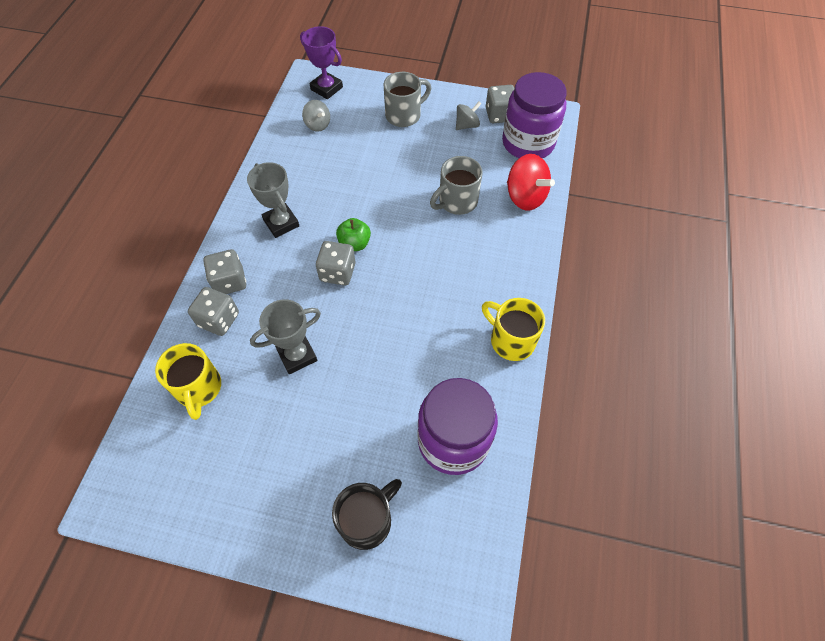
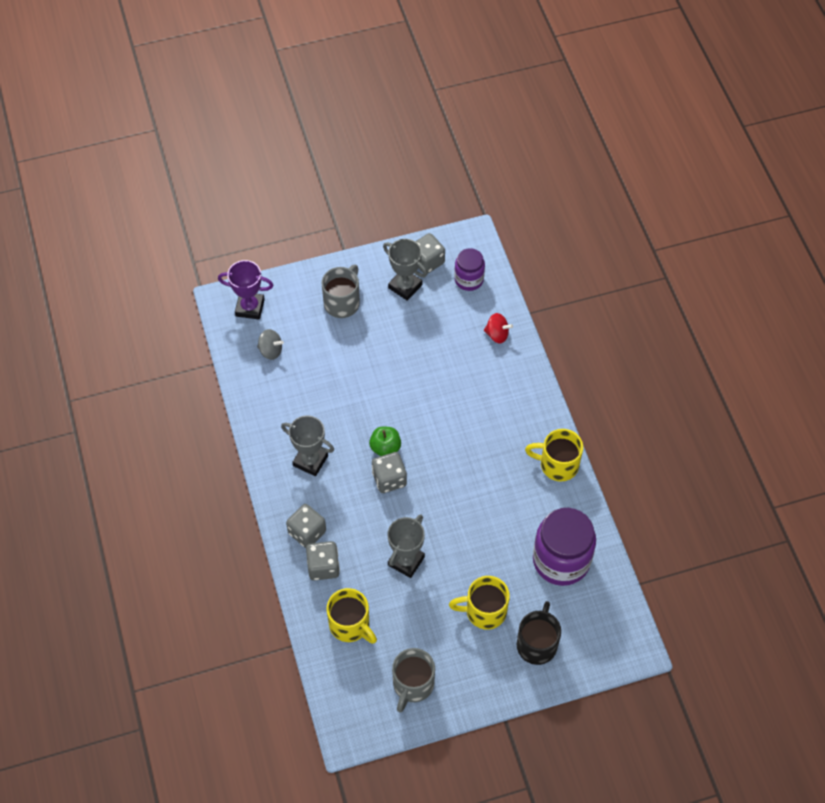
camera: 30 degrees left, 0 degrees up
(336, 450) = (484, 611): none -> yellow mug
(456, 202) = (444, 367): grey mug -> grey mug (412, 685)
(467, 125) = (405, 286): grey spinning top -> grey trophy
(525, 197) = (497, 334): red spinning top -> red spinning top, size x0.60
(528, 143) = (469, 279): purple jar -> purple jar, size x0.56

